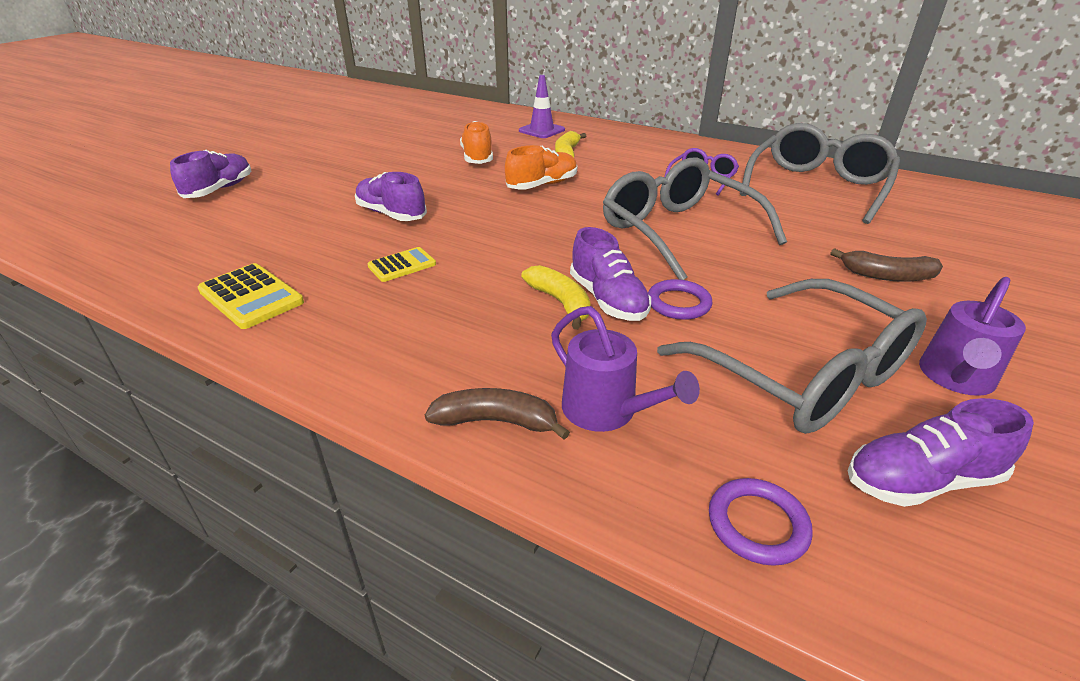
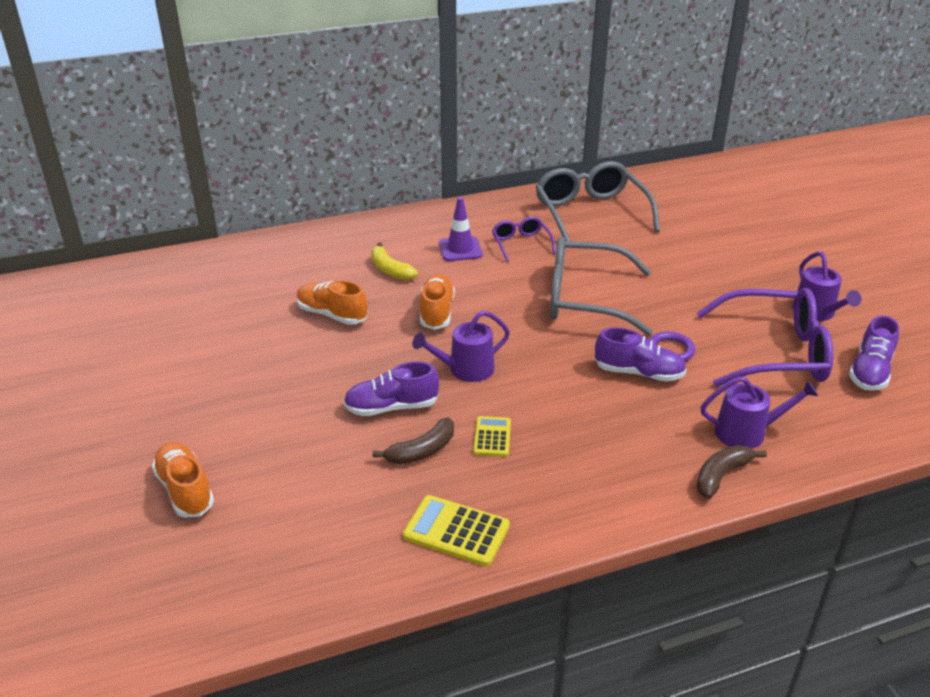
camera: 50 degrees left, 0 degrees up
(219, 190) = (185, 490): purple shoe -> orange shoe
(251, 297) = (456, 531): yellow calculator -> yellow calculator turned 150 degrees counterclockwise
(482, 222) = (466, 369): none -> purple watering can
(541, 130) = (320, 255): purple traffic cone -> purple traffic cone (460, 249)
(560, 303) = (622, 392): yellow banana -> none
(757, 524) = (860, 432): purple ring -> none
(801, 374) = (773, 353): grey glasses -> purple glasses
(886, 276) = (717, 267): brown banana -> brown banana (422, 451)

